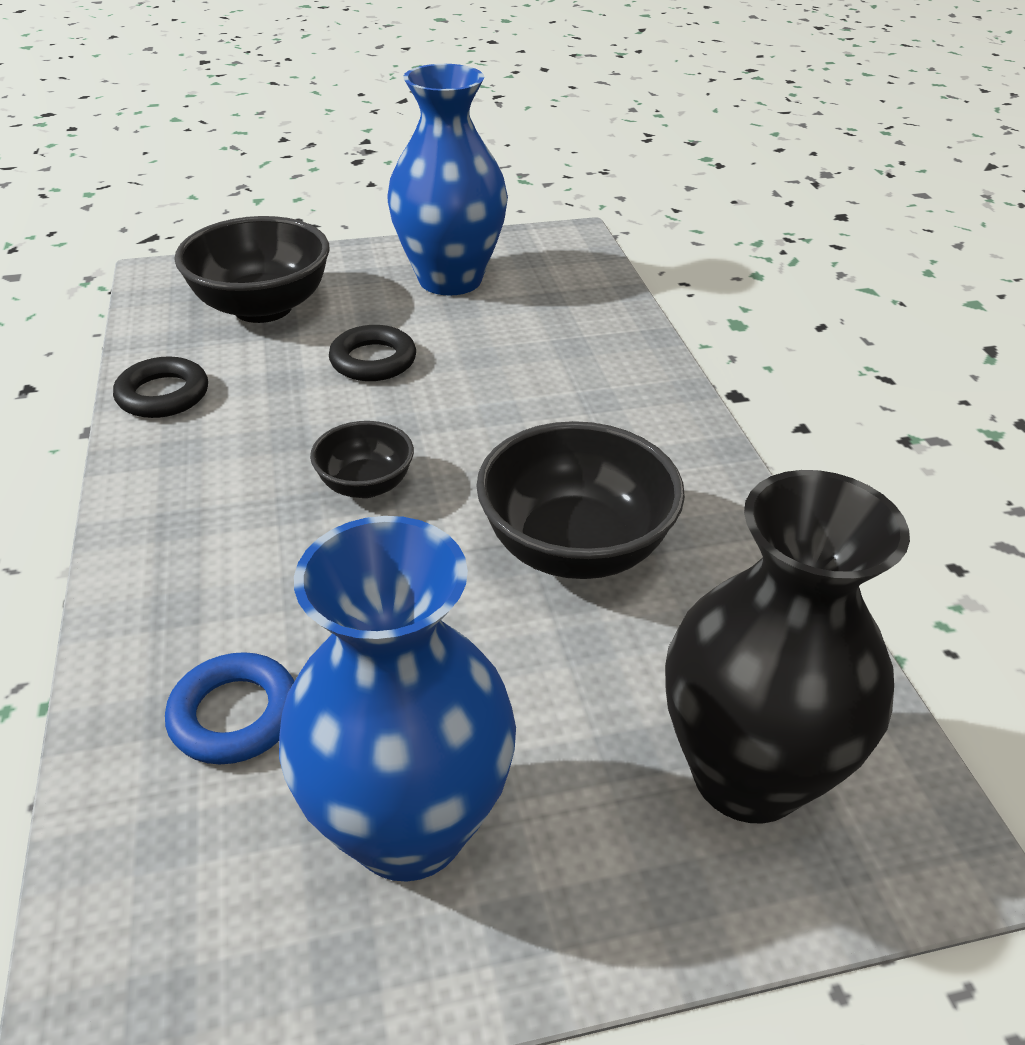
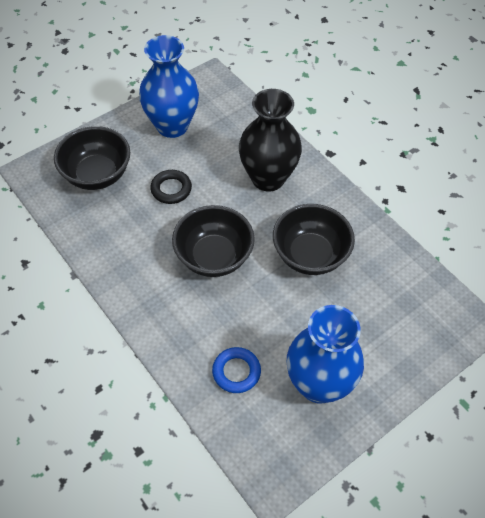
camera: 25 degrees left, 15 degrees up
(163, 395) = (93, 243): black ring -> none
(366, 485) = (214, 257): black bowl -> black bowl, size x1.83
(747, 774) = (409, 322): black vase -> black vase (268, 178)

